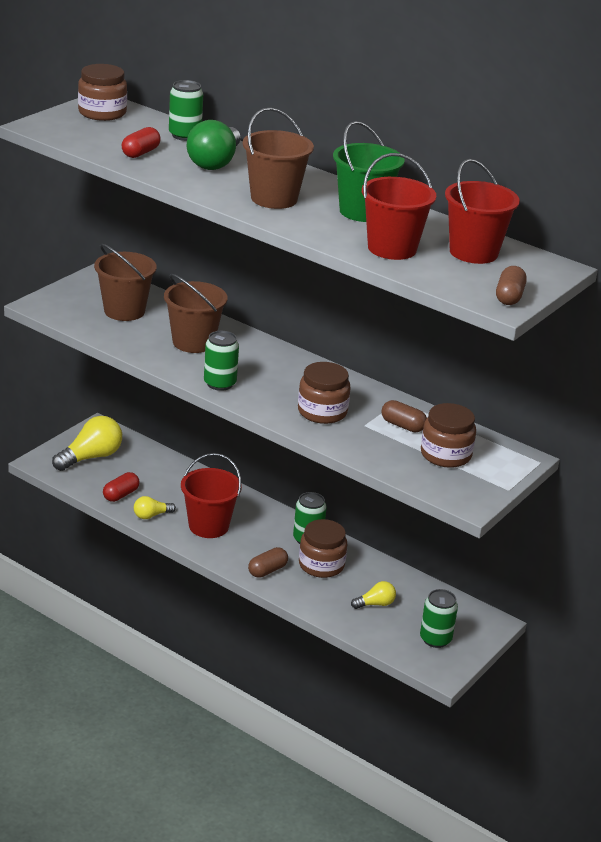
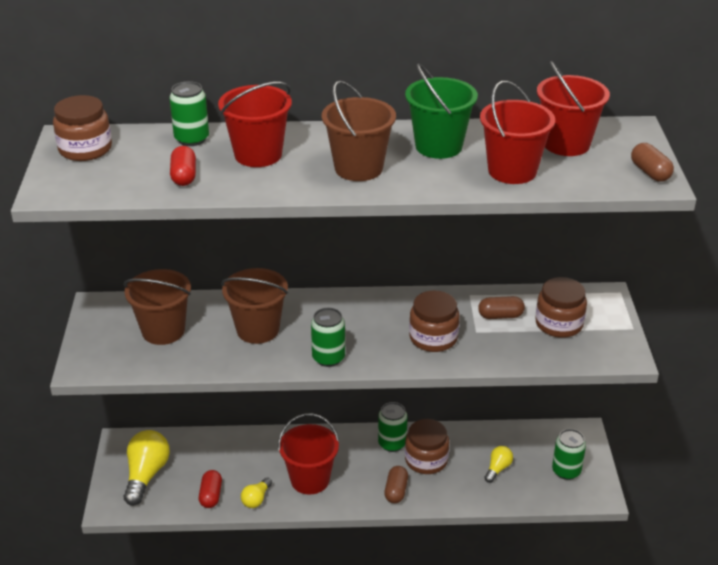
camera: 35 degrees left, 5 degrees up
(215, 162) = (258, 154): green light bulb -> red bucket

